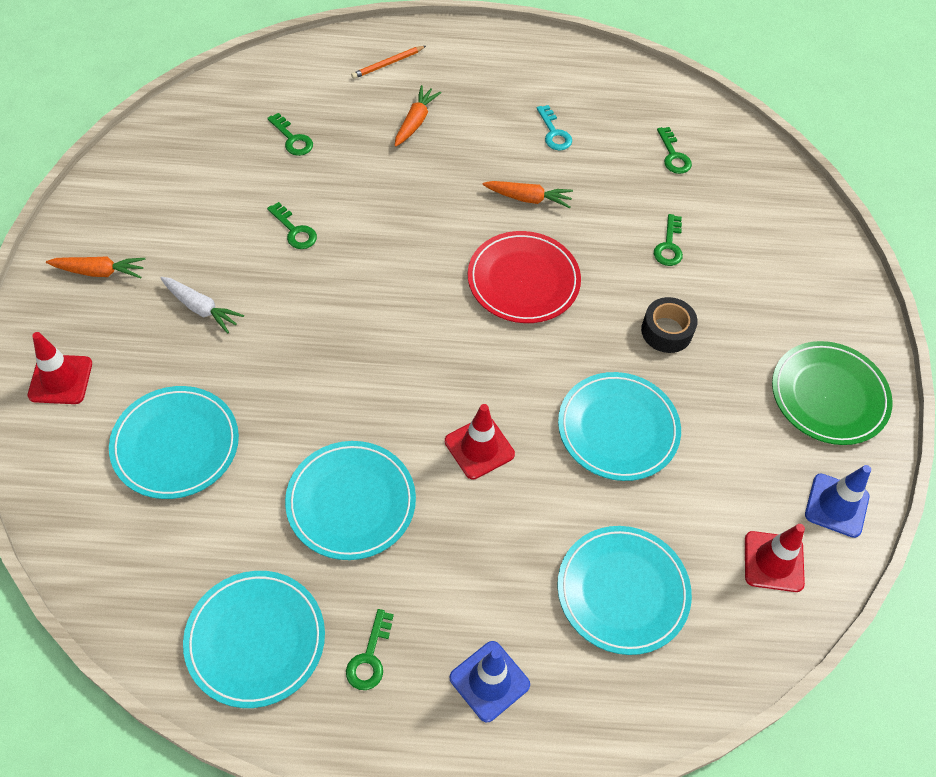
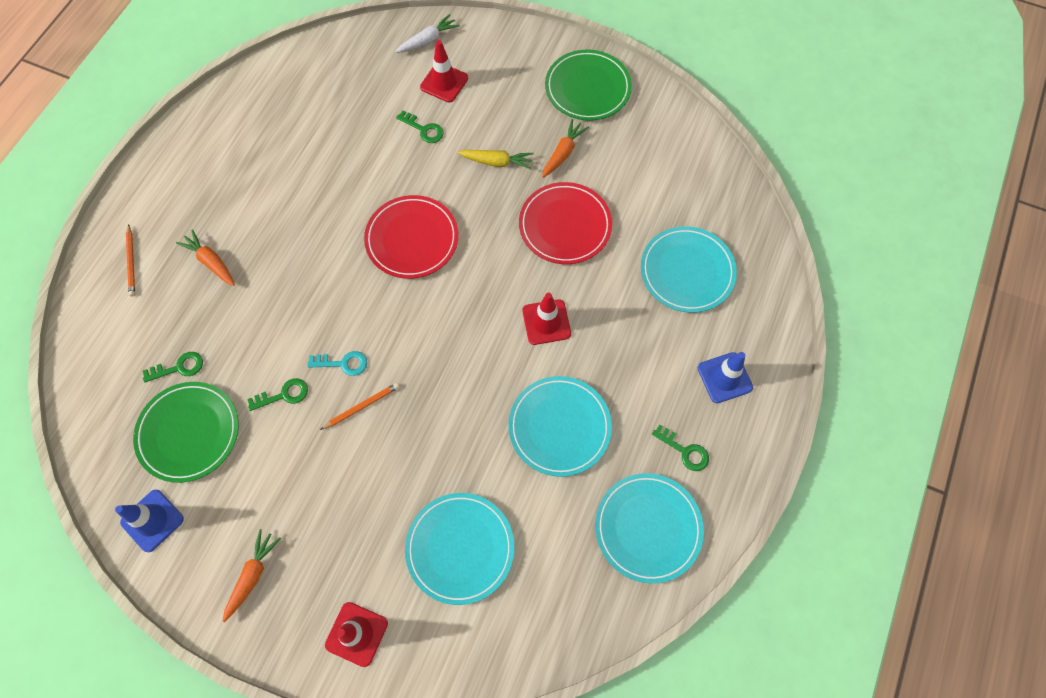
camera: 65 degrees left, 10 degrees up
(201, 308) = (332, 494): white carrot -> white carrot (428, 40)
(228, 171) = (189, 432): none -> green plate
(306, 301) = (362, 406): none -> orange pencil
(528, 198) = (335, 206): orange carrot -> orange carrot (563, 153)
(554, 133) = (277, 163): turquoise key -> turquoise key (343, 363)
(618, 429) = (565, 225): turquoise plate -> red plate
(666, 331) = (497, 162): black tape -> yellow carrot
(673, 155) = (341, 91): green key -> none
(773, 561) = (694, 174): red traffic cone -> red traffic cone (444, 83)
(836, 505) = (668, 121): blue traffic cone -> blue traffic cone (152, 520)

